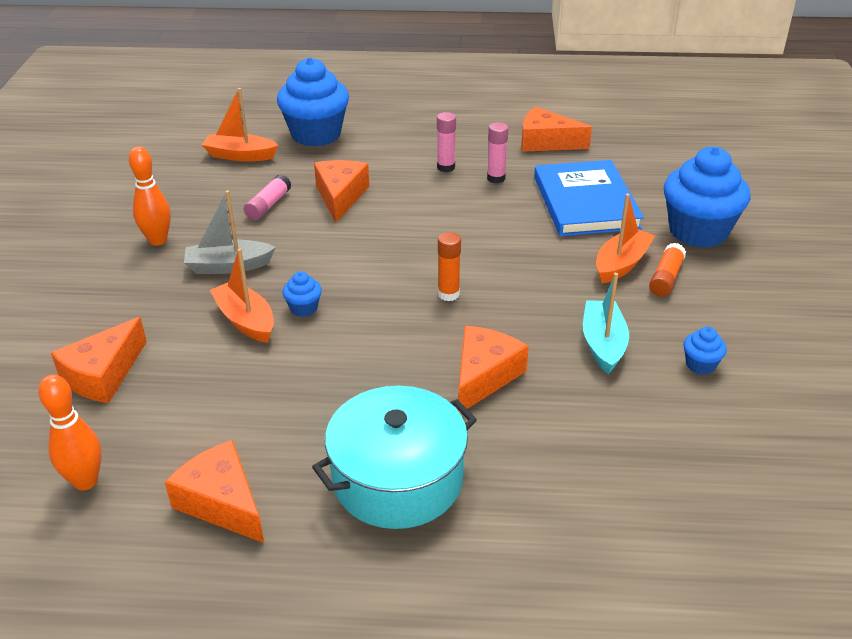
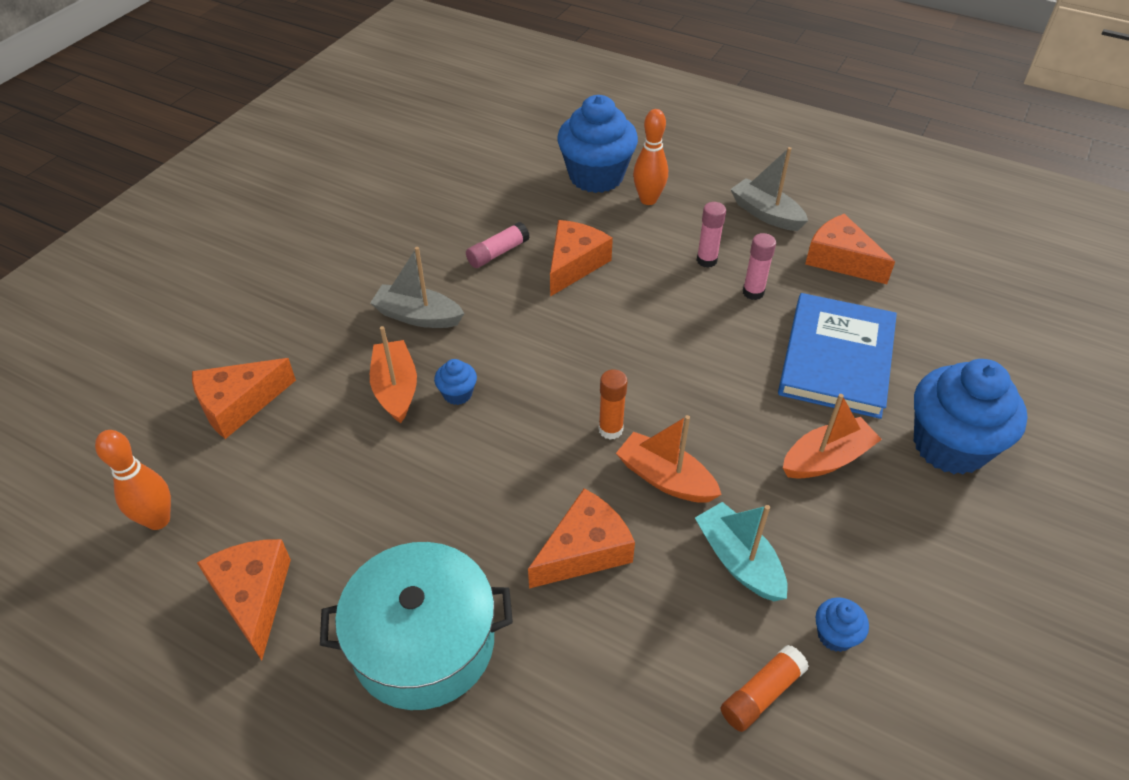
camera: 25 degrees right, 10 degrees up
(158, 240) = (372, 262): orange bowling pin -> orange bowling pin (648, 200)
(240, 155) = (506, 181): orange boat -> orange boat (665, 478)
(470, 127) = (766, 214): none -> grey boat
(603, 344) = (738, 560): turquoise boat -> turquoise boat turned 60 degrees counterclockwise
(666, 278) = (868, 498): orange glue stick -> orange glue stick (761, 694)

